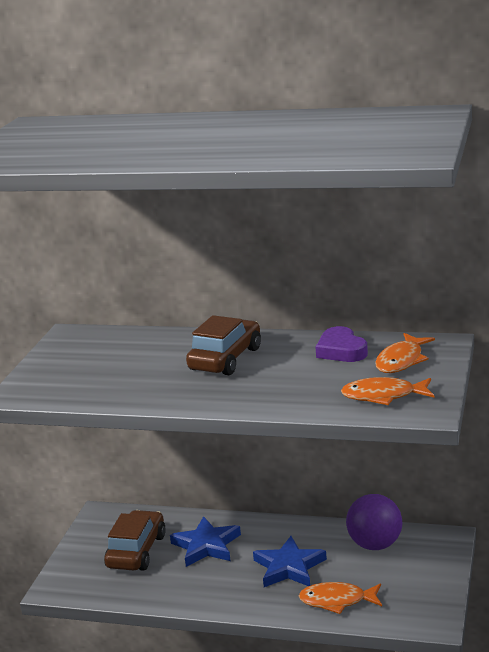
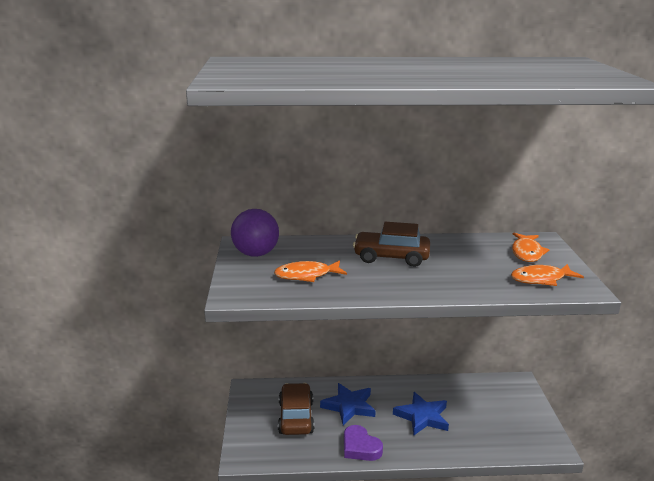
camera: 20 degrees left, 0 degrees up
(225, 359) = (391, 257): brown car -> brown car turned 90 degrees counterclockwise
(337, 601) = (475, 440): orange fish -> orange fish (306, 275)
(341, 350) = (475, 247): purple heart -> purple heart (360, 447)
(375, 544) = (473, 392): purple ball -> purple ball (256, 254)

